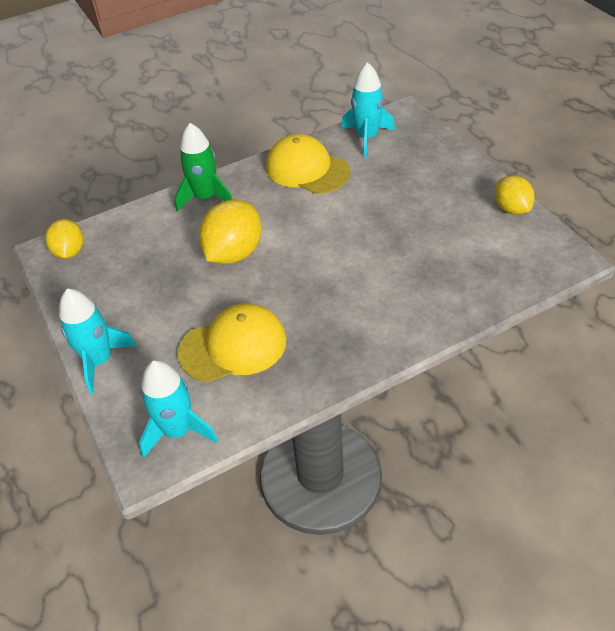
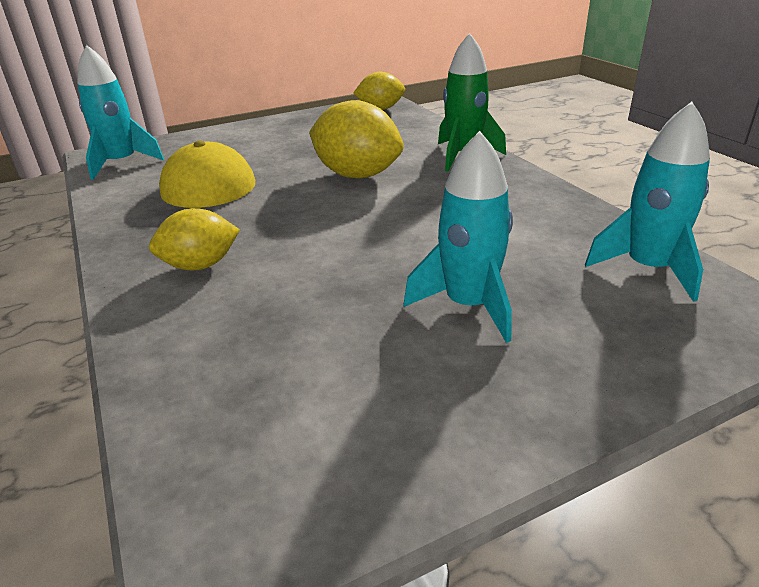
camera: 90 degrees right, 15 degrees down
(99, 361) = (231, 130): turquoise rocket -> turquoise rocket (468, 305)
(307, 169) = (535, 215): yellow cap -> none
(511, 208) = (425, 461): yellow lemon -> yellow lemon (200, 265)

